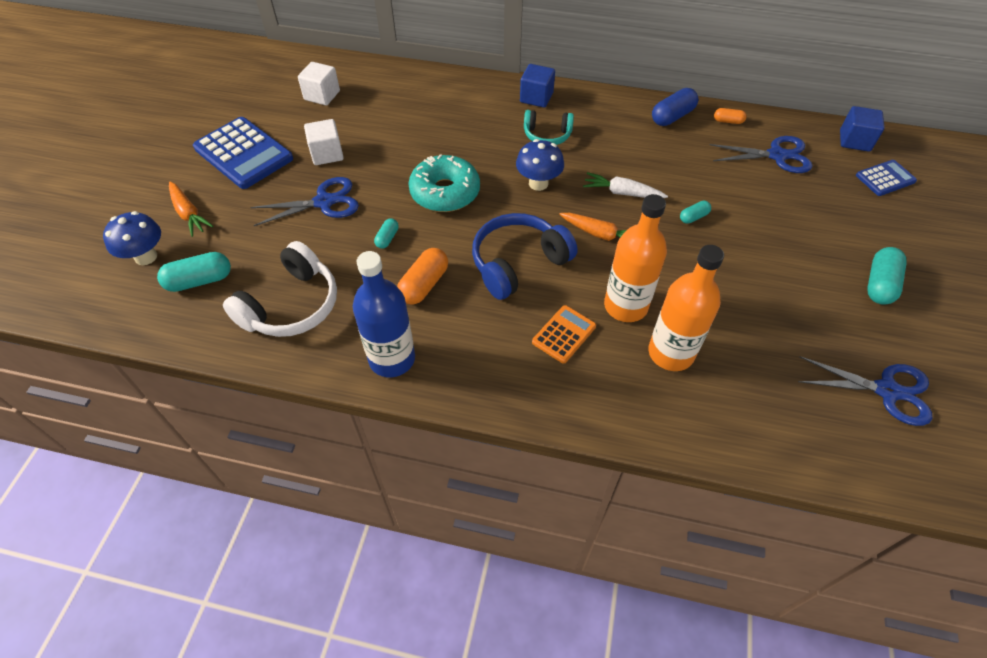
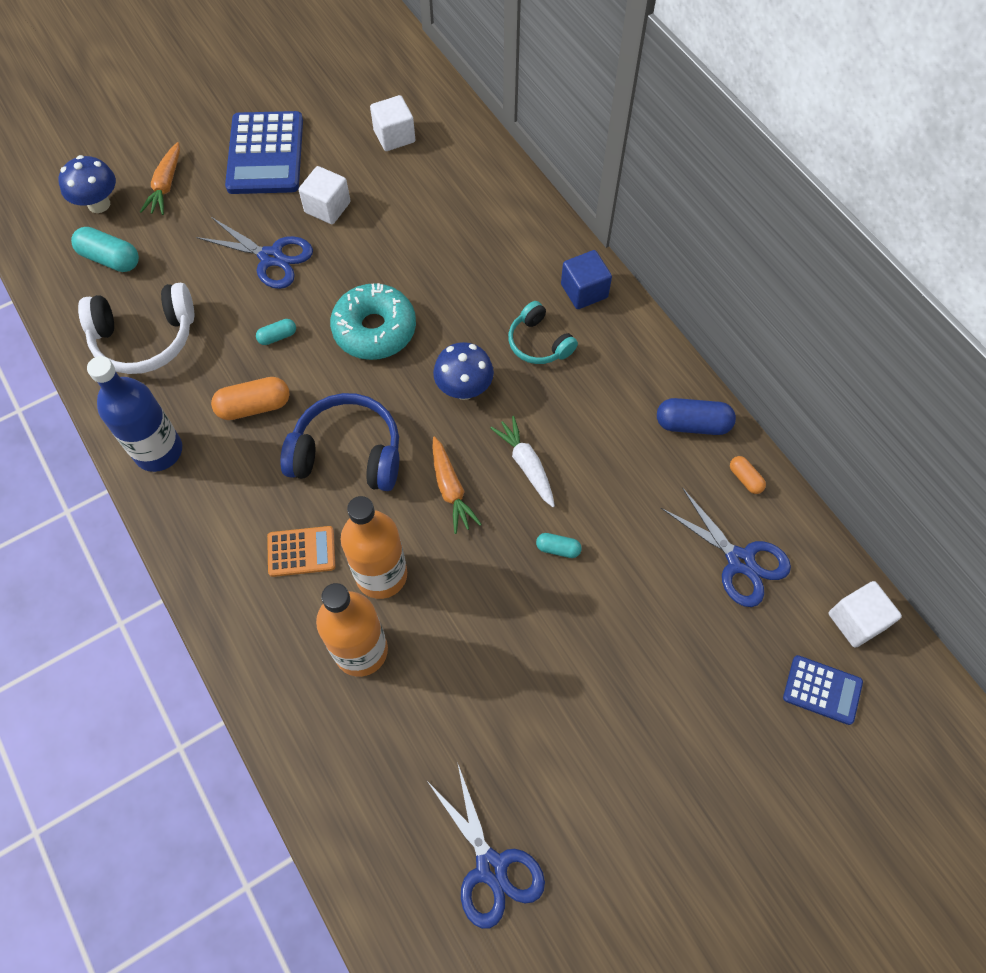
camera: 45 degrees right, 10 degrees up
(854, 141) = (856, 621): blue cube -> white cube
(879, 284) = (637, 779): turquoise capsule -> none

